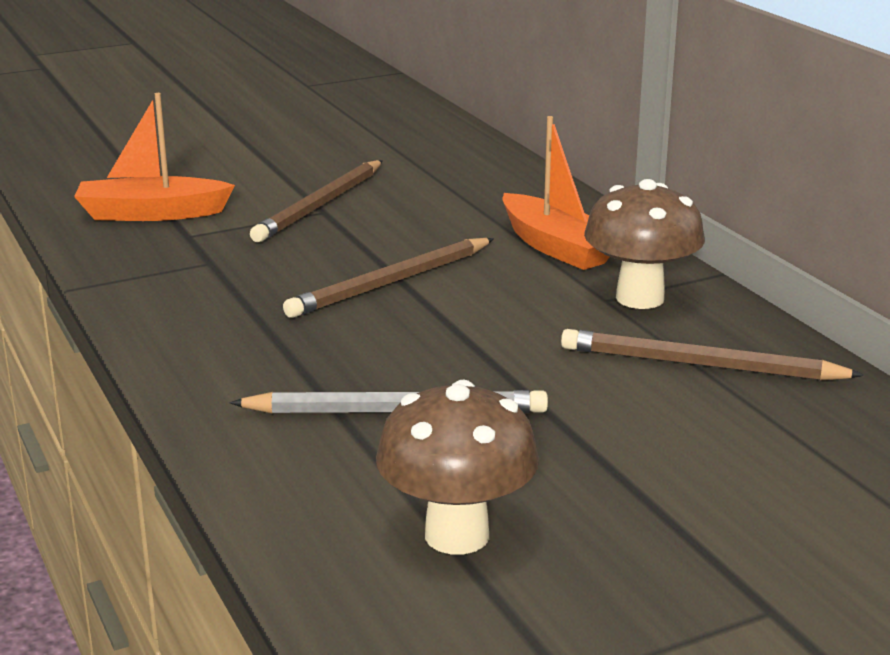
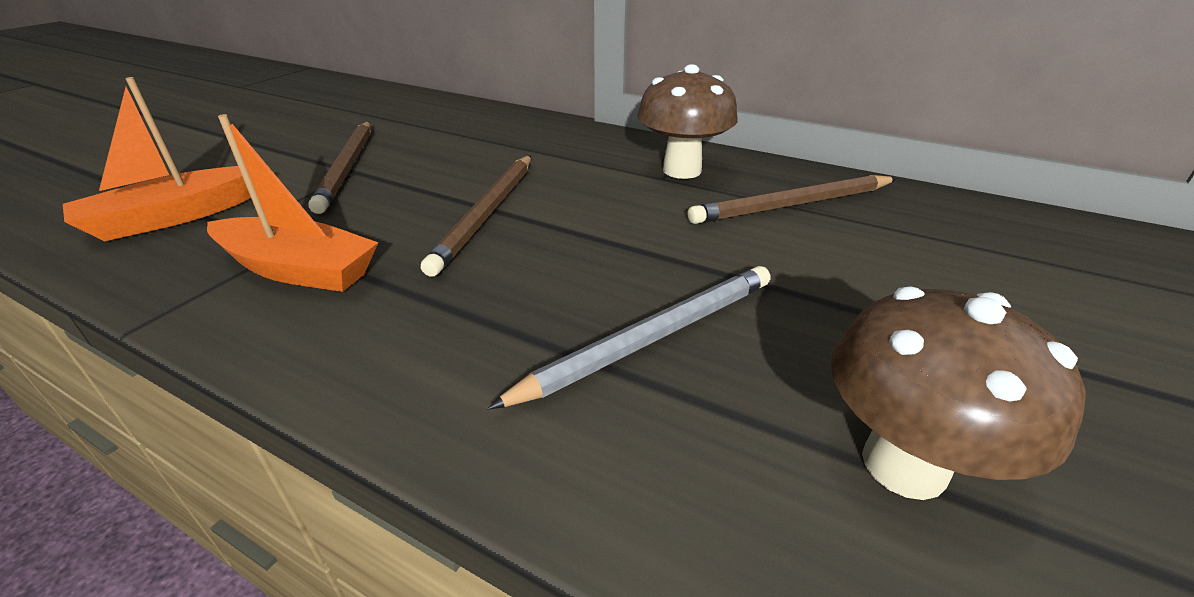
camera: 35 degrees left, 10 degrees up
(557, 247) = (576, 151): orange boat -> orange boat (299, 269)

